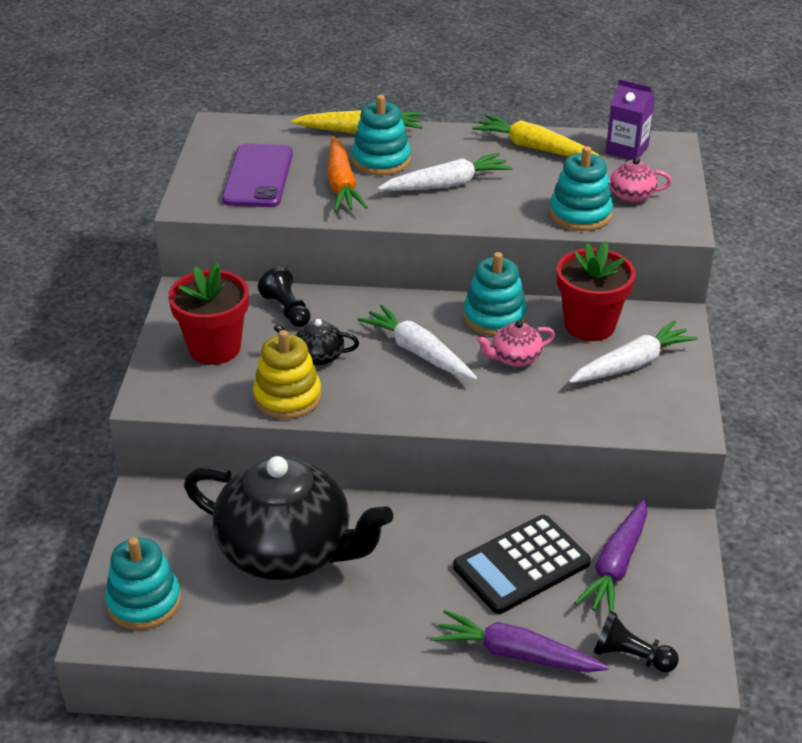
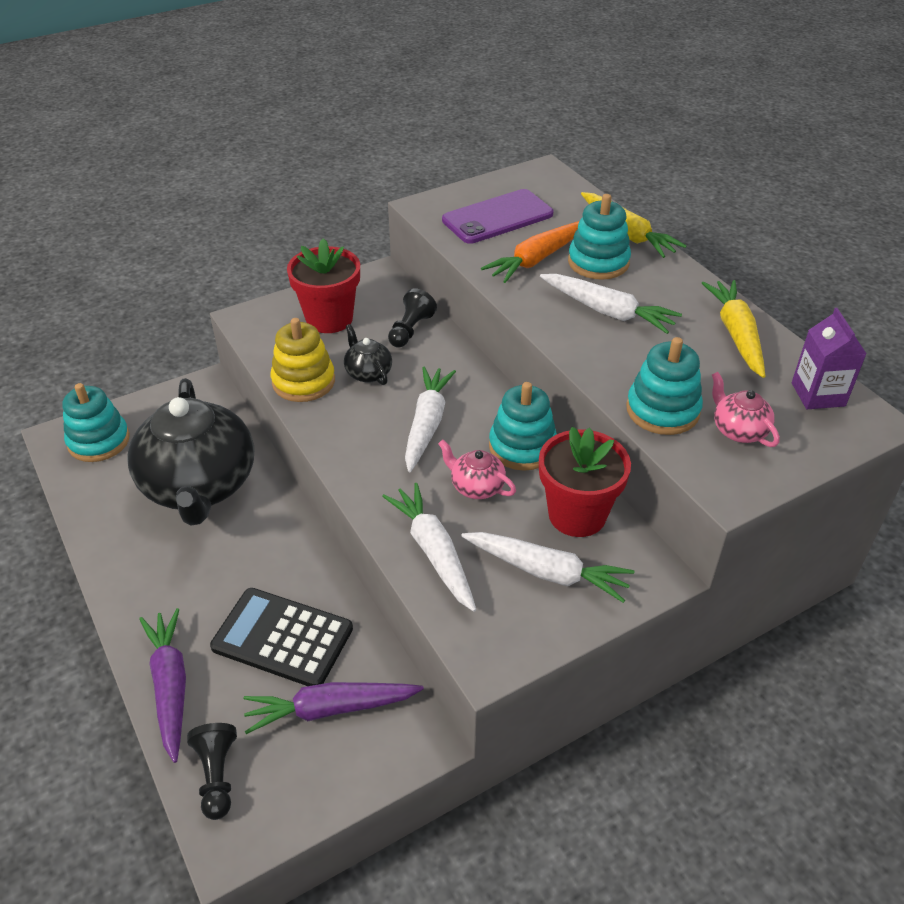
camera: 55 degrees right, 5 degrees up
(563, 409) = (433, 552): none -> white carrot

